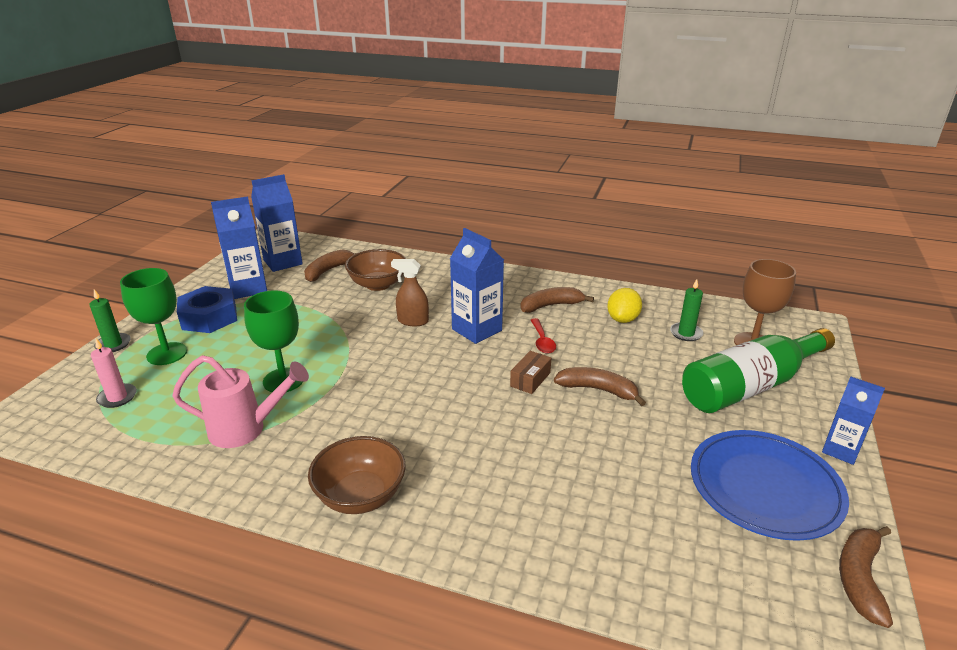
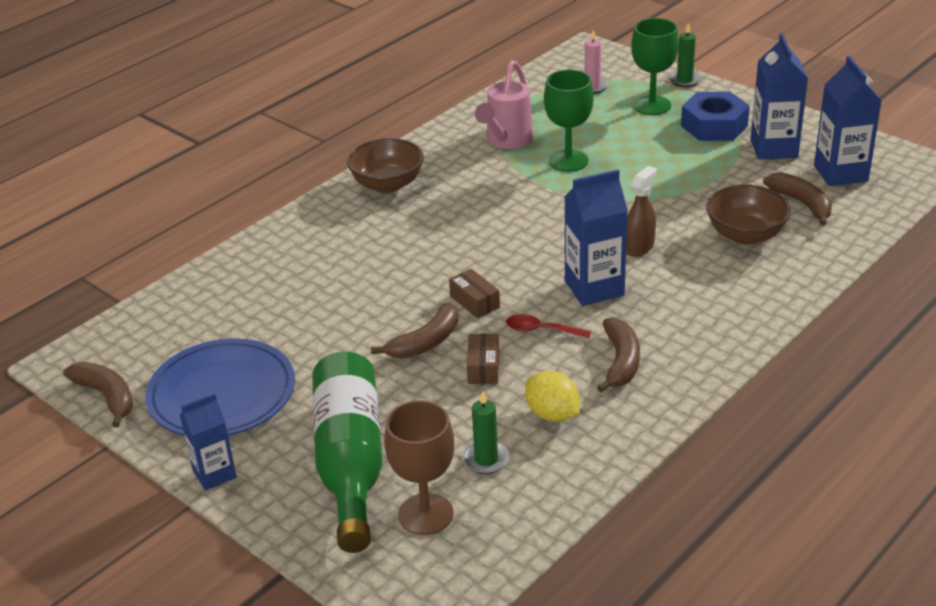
camera: 115 degrees right, 5 degrees up
(603, 356) = (483, 367): none -> brown box

